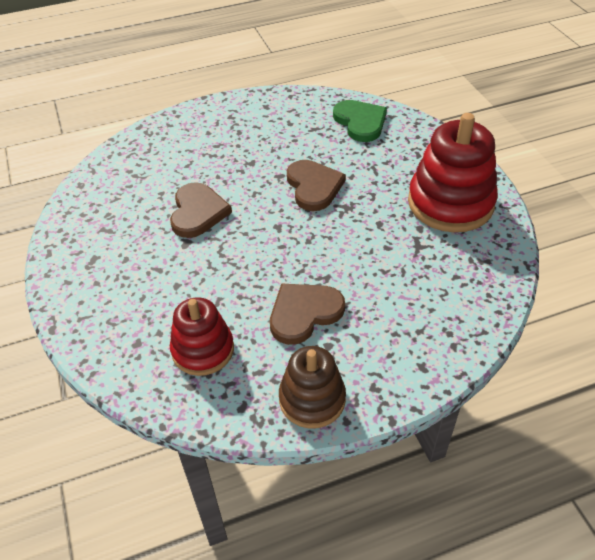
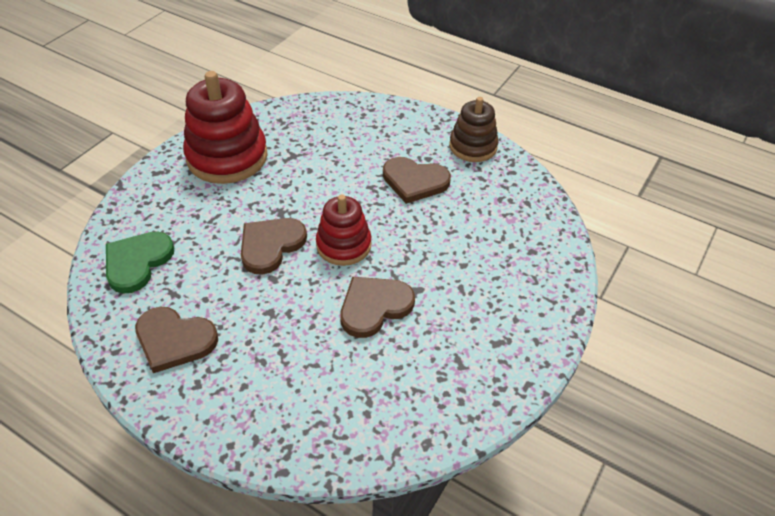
camera: 130 degrees left, 0 degrees up
(203, 350) = (497, 213): red stacking toy -> red stacking toy (343, 245)
(273, 118) = (174, 340): none -> brown heart

